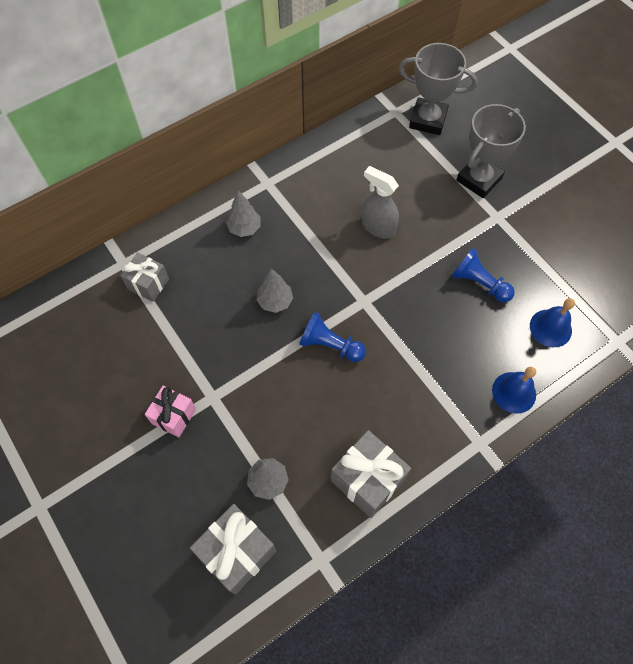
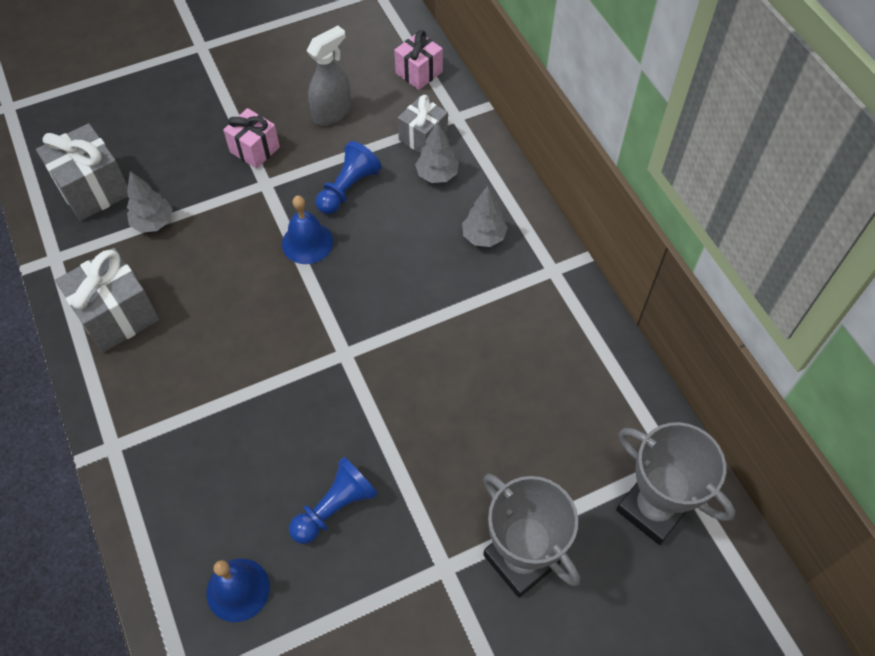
camera: 100 degrees right, 5 degrees down
(72, 299) = (419, 72): none -> pink gift
(275, 301) = (369, 256): grey tree -> grey tree (437, 175)
(330, 345) = (293, 305): blue pawn -> blue pawn (348, 188)
(378, 227) = (457, 393): grey spray bottle -> grey spray bottle (332, 112)
(428, 120) = (652, 508): grey trophy -> grey trophy turned 75 degrees counterclockwise
(514, 392) = (161, 508): blue bell -> blue bell (307, 242)

